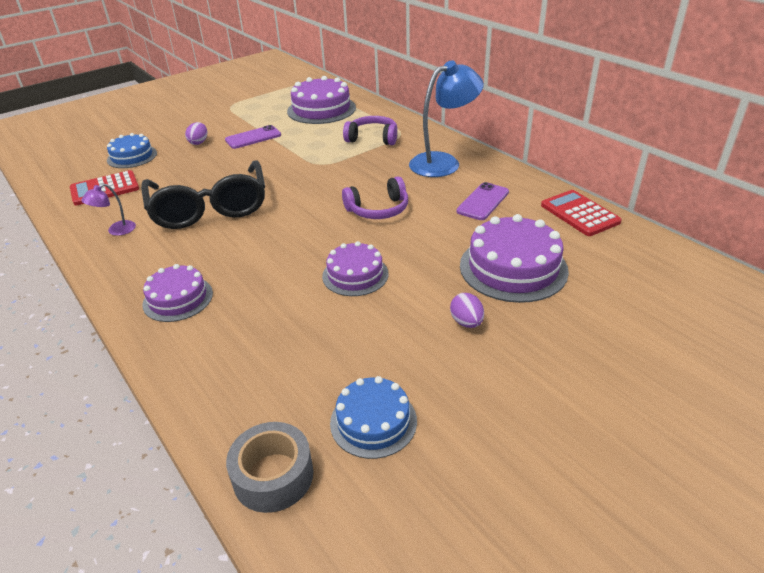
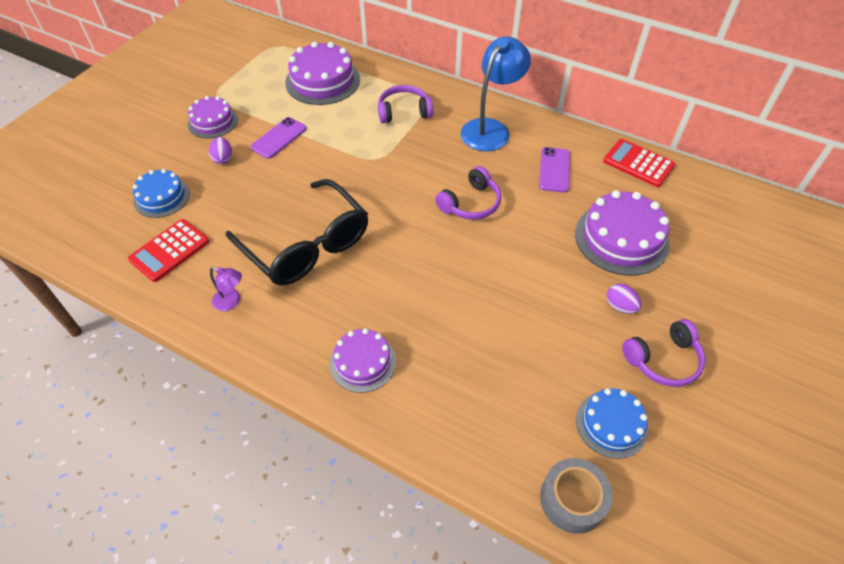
camera: 25 degrees left, 15 degrees up
(116, 230) = (231, 302): purple lamp -> purple lamp turned 90 degrees counterclockwise
(355, 275) = (501, 285): purple cake -> purple cake (213, 121)
(480, 382) = (663, 360): none -> purple headphones

